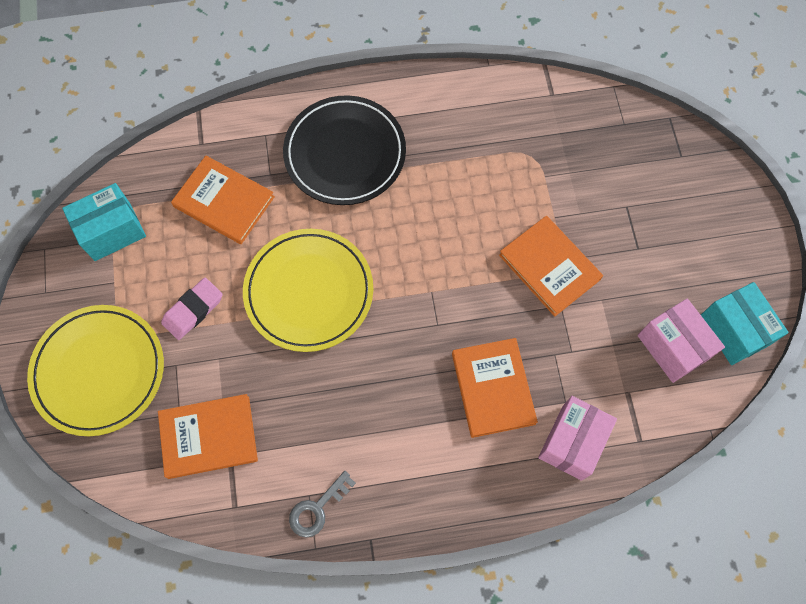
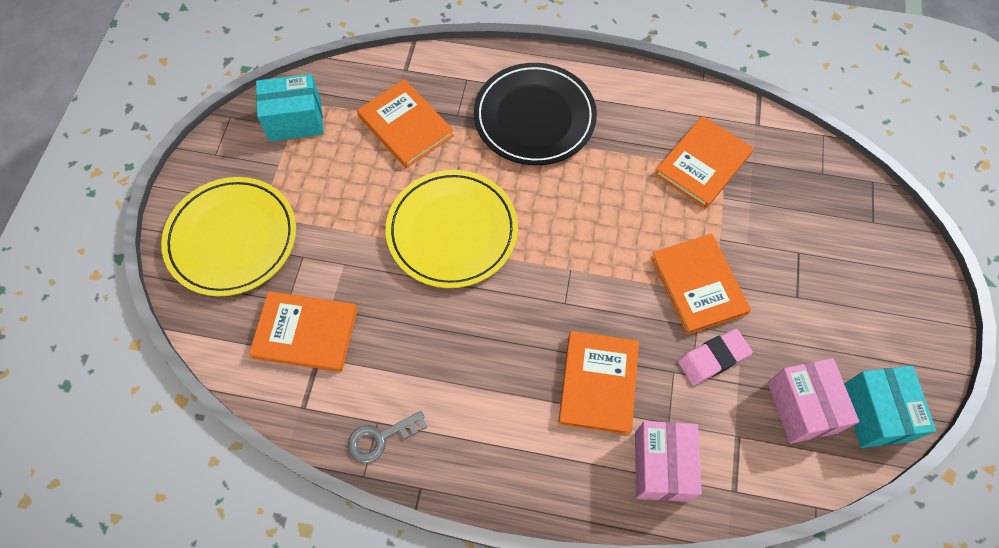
camera: 20 degrees right, 5 degrees down
(193, 310) = (338, 213): pink eraser -> pink eraser (713, 358)
(516, 150) = (702, 164): none -> orange book
(572, 442) = (661, 466): pink box -> pink box turned 45 degrees counterclockwise

